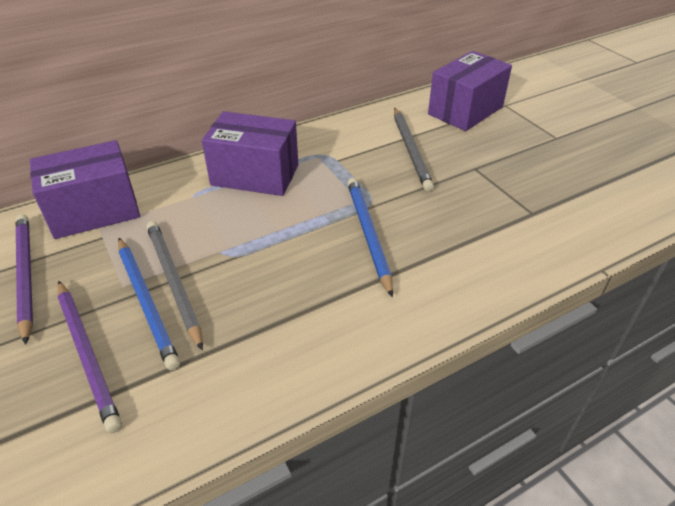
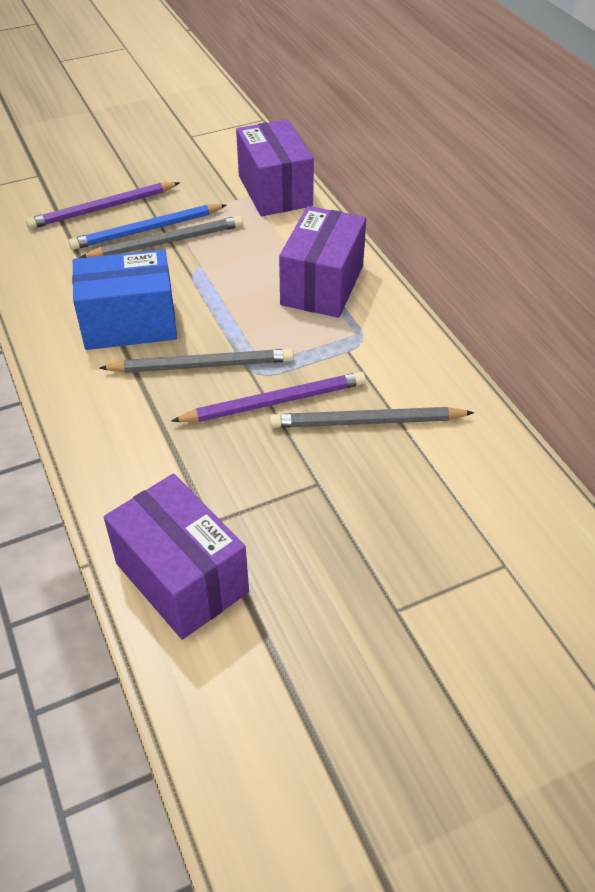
camera: 95 degrees right, 5 degrees up
(25, 275) = (196, 169): purple pencil -> purple pencil (274, 402)
(316, 291) = (129, 324): none -> blue box
(368, 234) = (202, 365): blue pencil -> grey pencil
(465, 110) = (480, 504): purple box -> purple box (181, 577)

